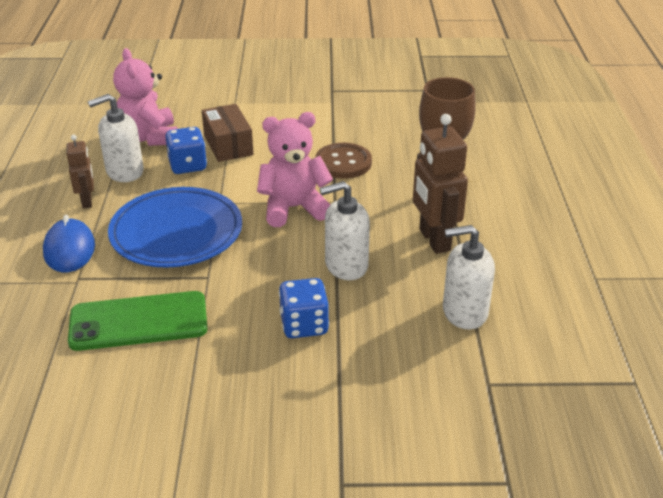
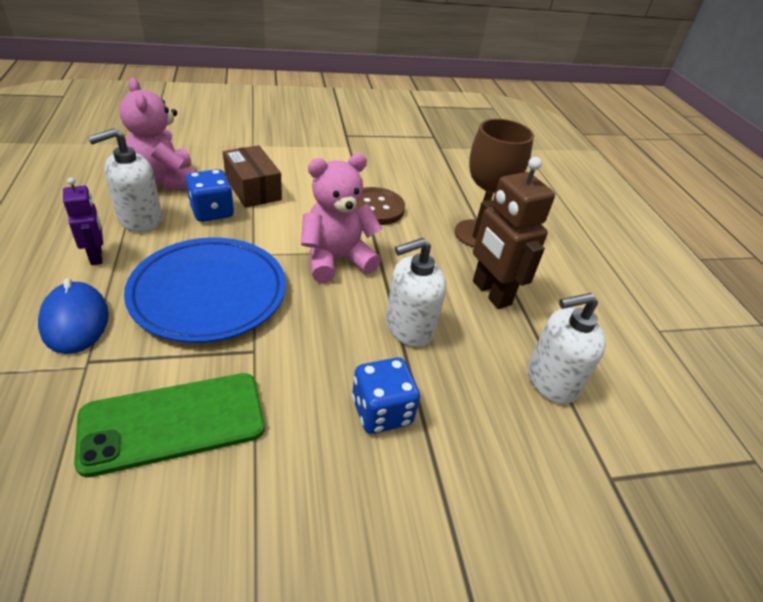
camera: 15 degrees left, 5 degrees up
(87, 201) = (96, 256): brown robot -> purple robot

